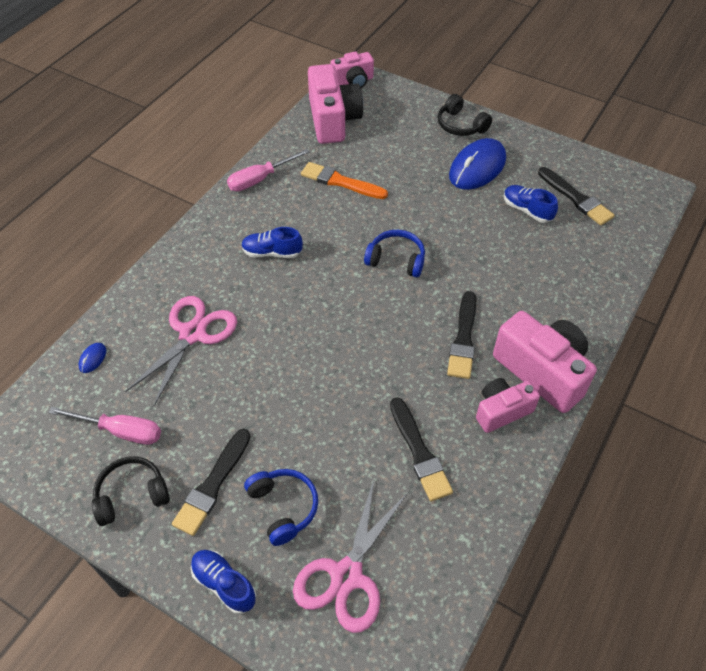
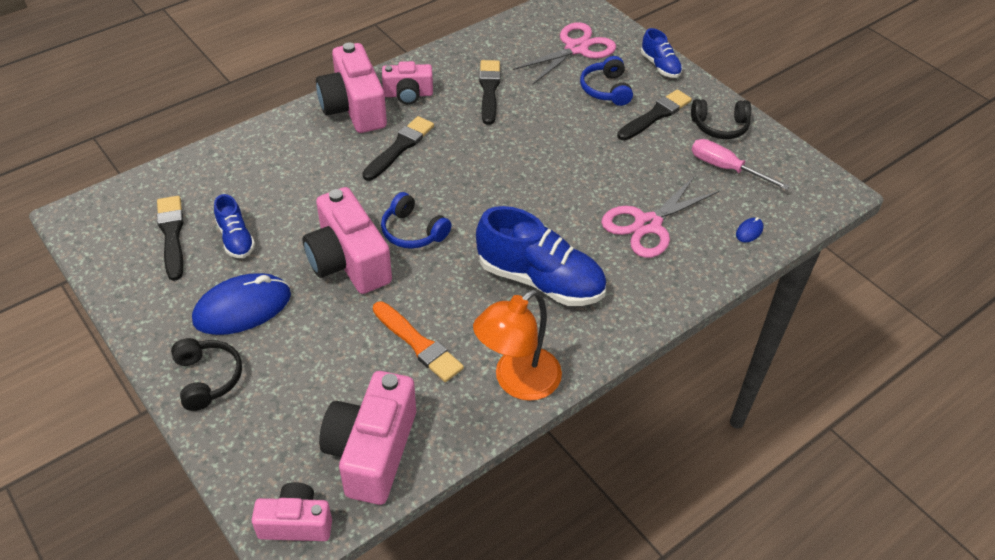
camera: 160 degrees left, 5 degrees down
(260, 179) = (517, 382): pink screwdriver -> orange lamp
(272, 252) = (540, 280): blue shoe -> blue shoe, size x1.93
(429, 220) = (348, 261): none -> pink camera

